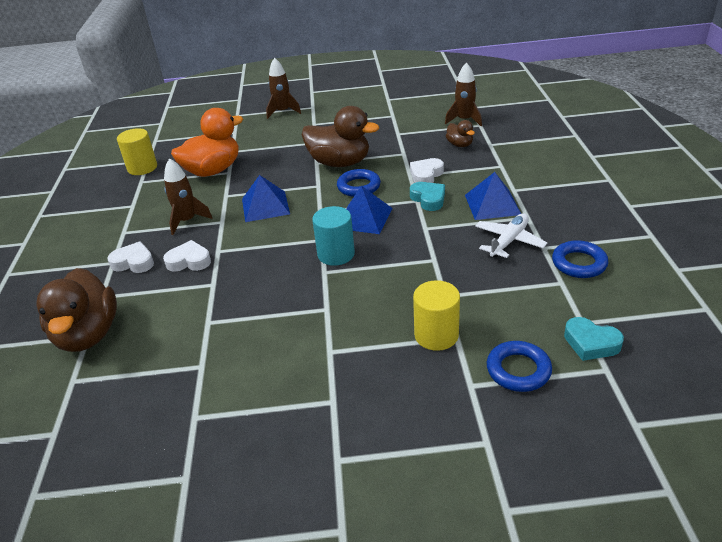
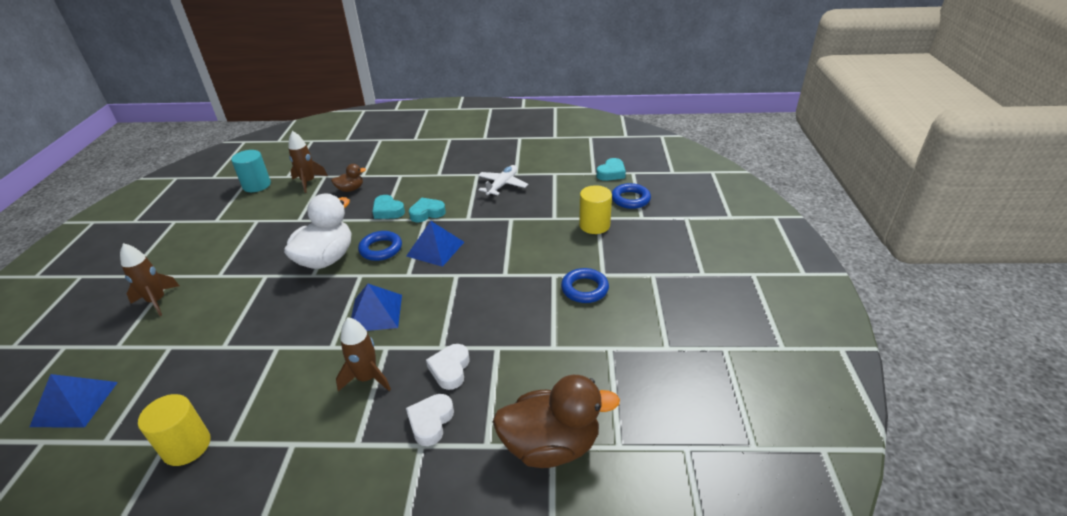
camera: 85 degrees left, 0 degrees up
(213, 170) = (261, 362): orange duck -> none
(336, 254) = (482, 267): turquoise cylinder -> turquoise cylinder (257, 185)
(340, 163) = (326, 259): brown duck -> white duck
(426, 175) = (388, 211): white heart -> turquoise heart
(492, 204) = (453, 185): blue pyramid -> blue pyramid (75, 403)
(509, 241) = (502, 185): white plane -> white plane turned 75 degrees clockwise
(579, 263) = (537, 164): blue ring -> blue ring (584, 289)

